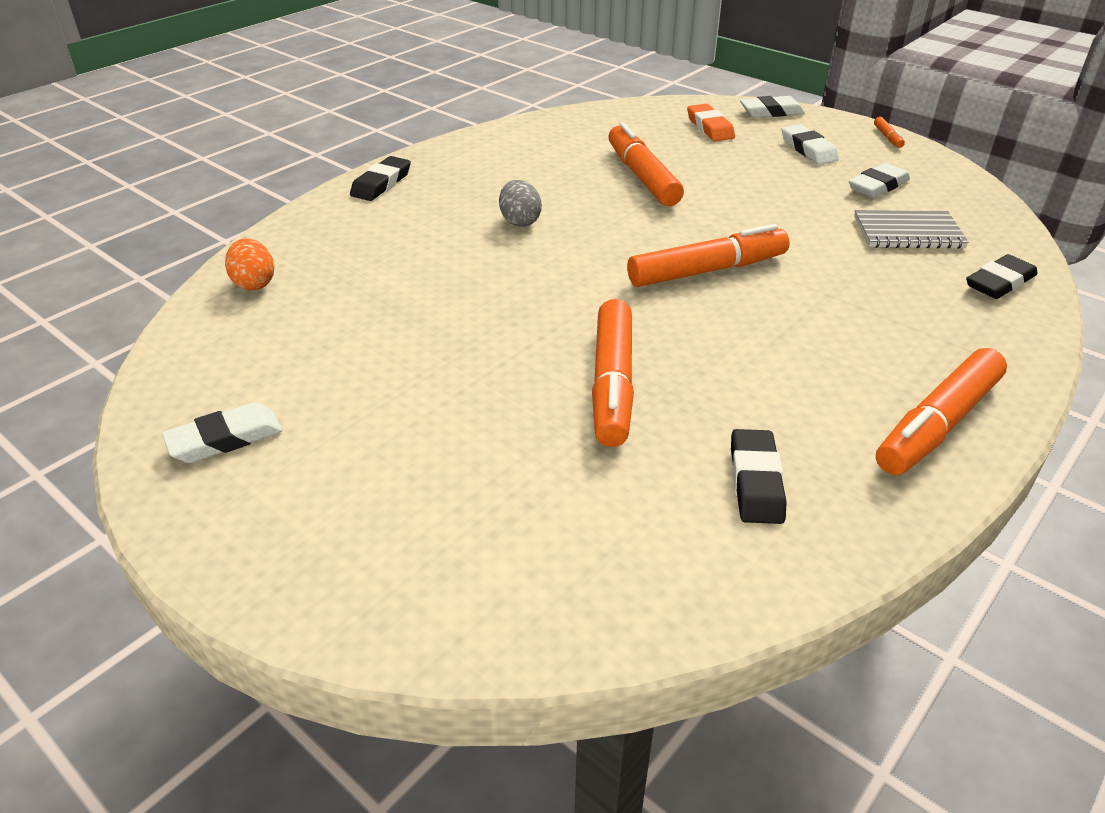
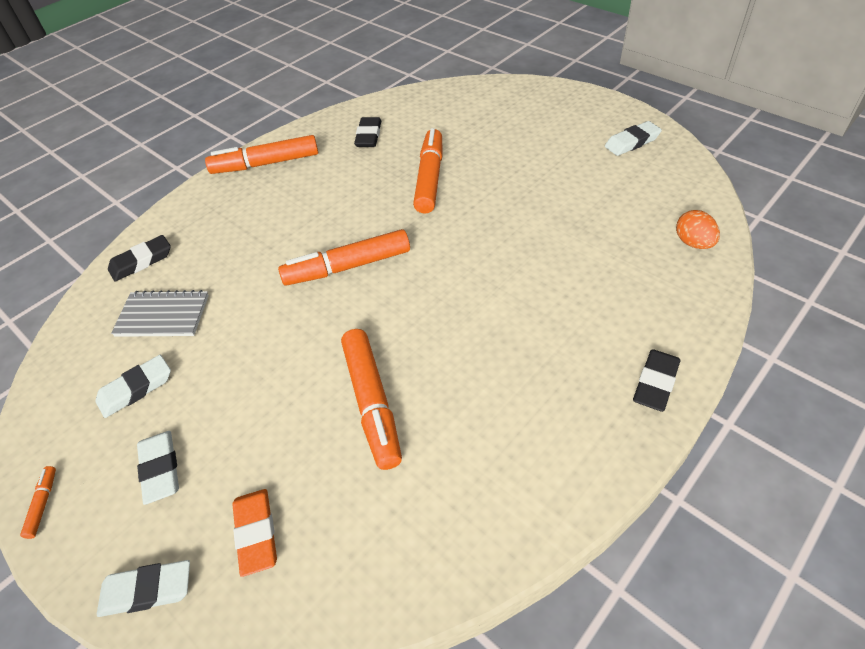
camera: 175 degrees left, 10 degrees up
(520, 221) = (498, 323): grey egg -> none
(937, 424) = (265, 164): orange marker -> orange marker turned 150 degrees counterclockwise

